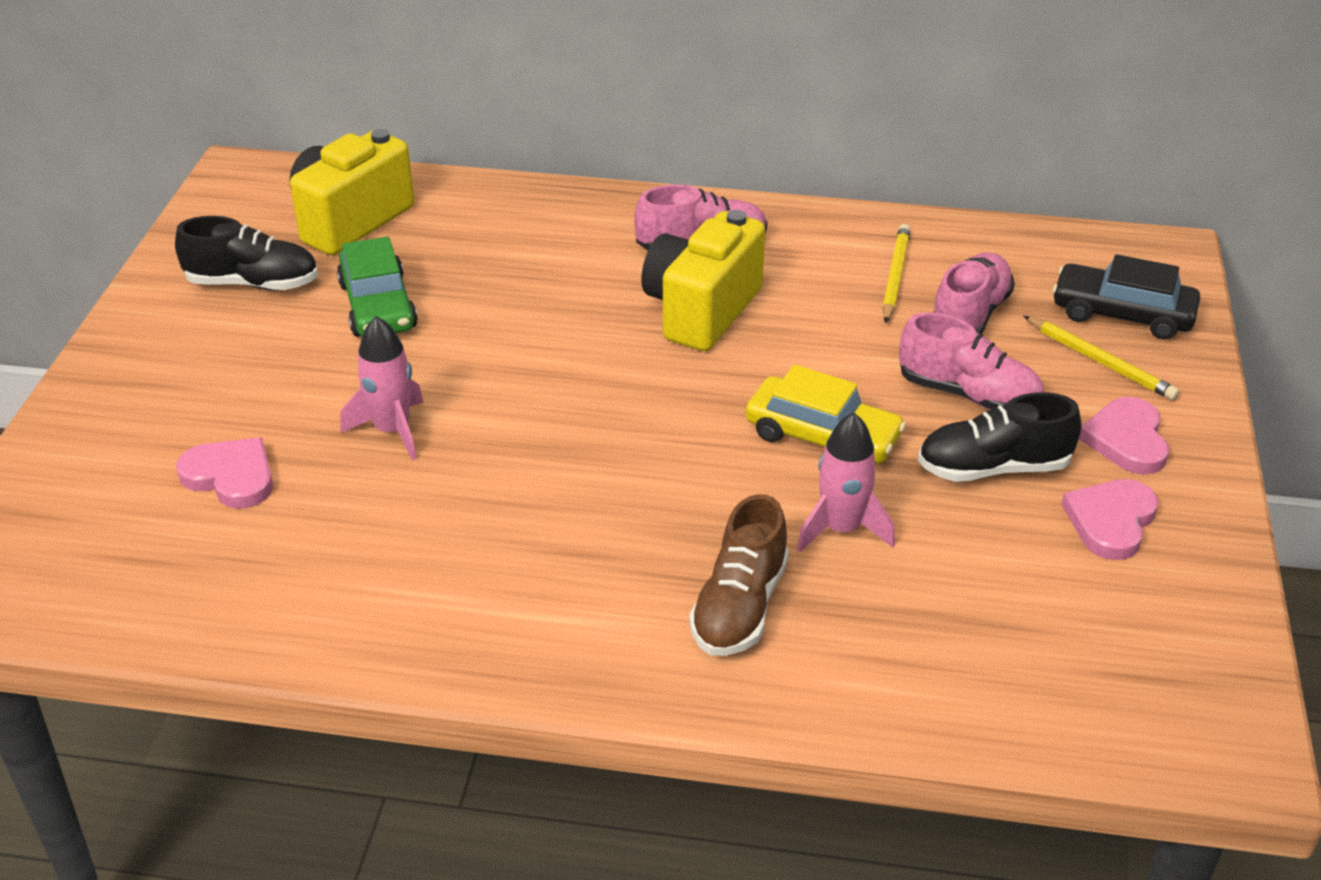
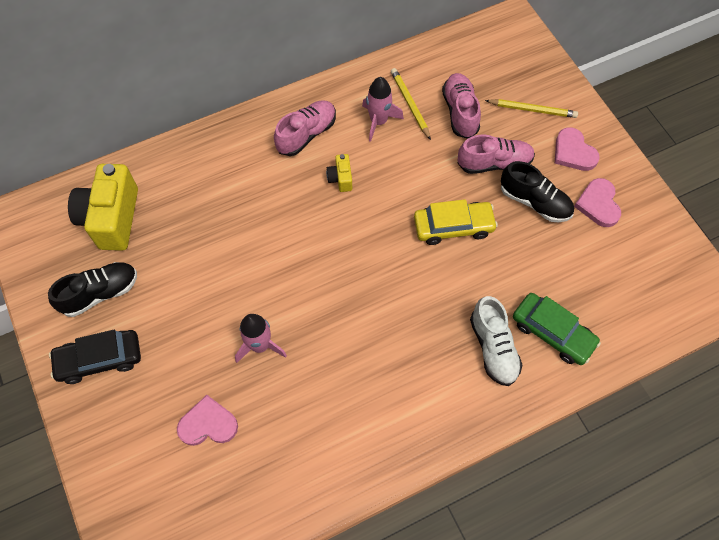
camera: 35 degrees left, 25 degrees up
(378, 306) = (181, 269): green car -> green car (552, 333)
(701, 310) = (340, 178): yellow camera -> yellow camera, size x0.45
(739, 607) = (493, 347): brown shoe -> white shoe
(841, 529) = (501, 277): pink rocket -> pink rocket (378, 121)
(993, 468) = (534, 202): black shoe -> black shoe turned 105 degrees counterclockwise
(1122, 314) = (521, 73): black car -> black car (99, 359)

